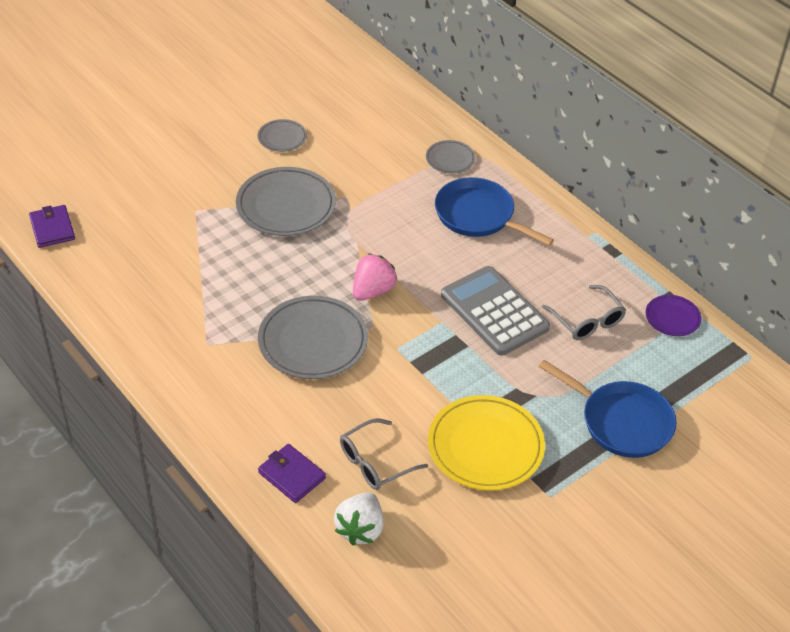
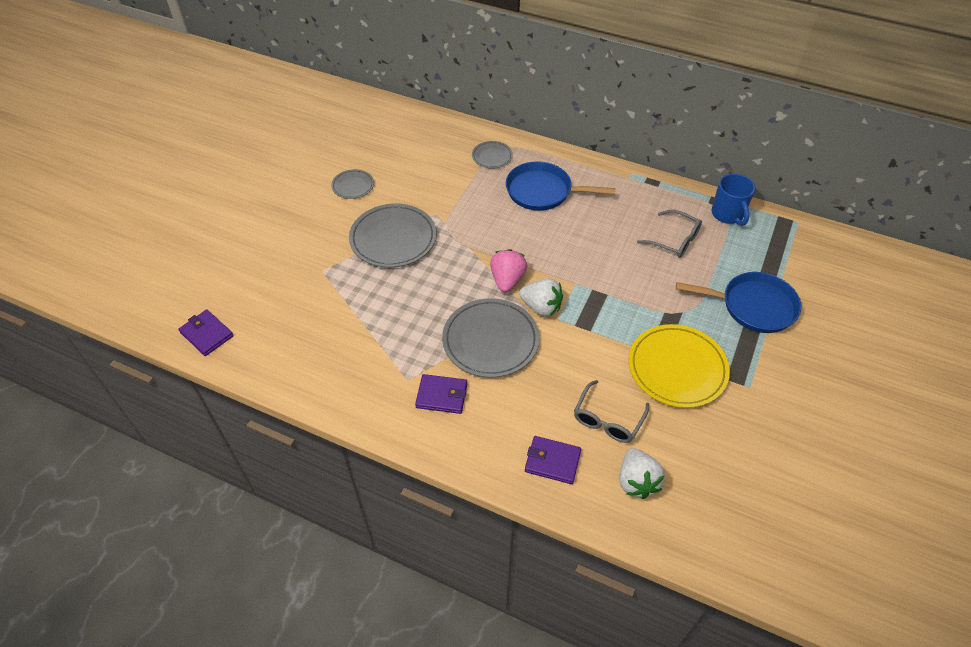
camera: 25 degrees left, 5 degrees up
(229, 372) = (441, 395): none -> purple wallet
(388, 331) = (541, 307): none -> white strawberry
(494, 311) = (606, 260): grey calculator -> none
(672, 318) = (728, 215): purple plate -> blue mug

